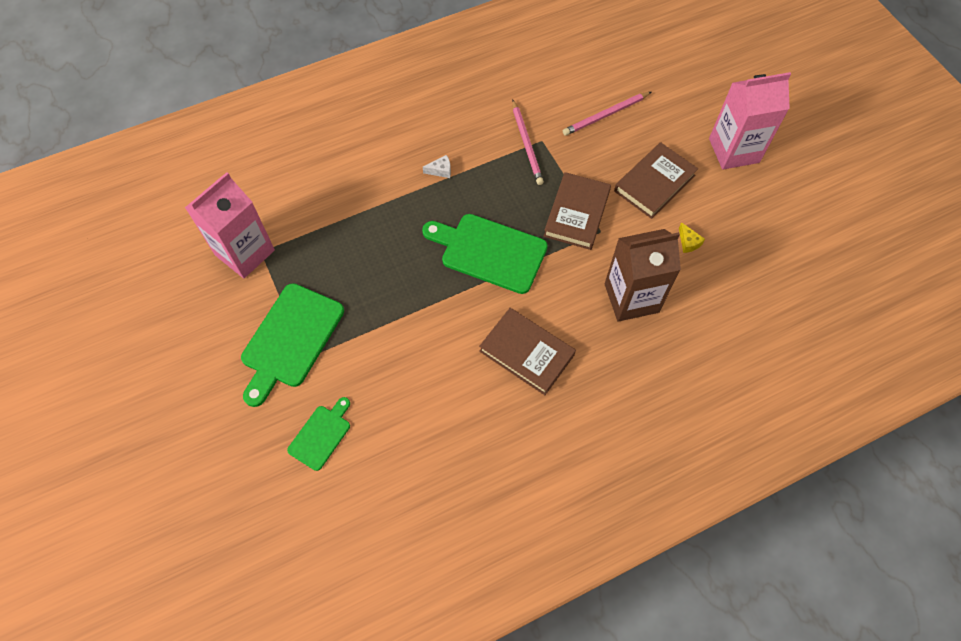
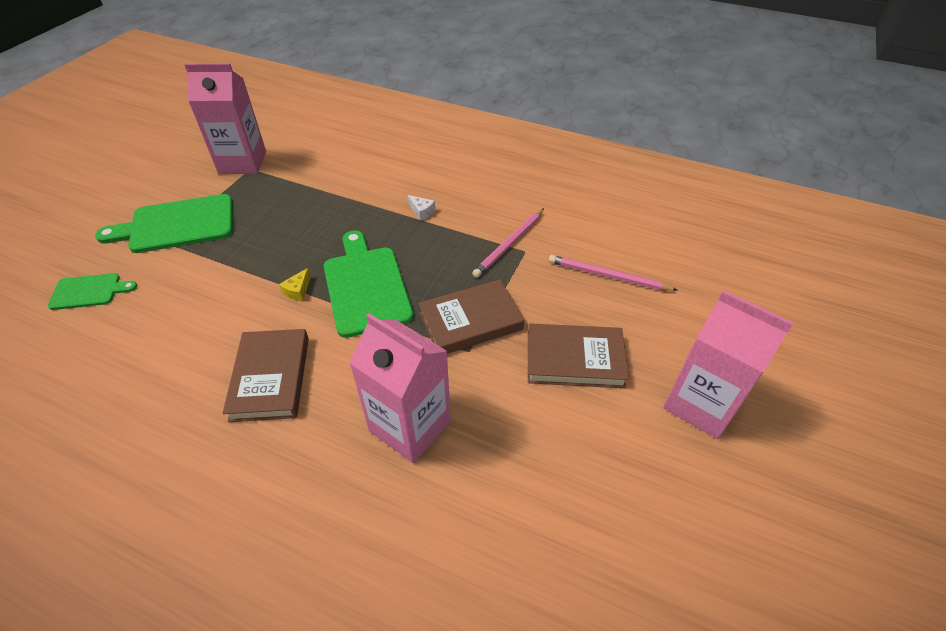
camera: 50 degrees right, 15 degrees down
(631, 298) = (410, 426): brown carton -> pink carton
(688, 242) = (532, 435): yellow cheese -> yellow cheese (298, 290)

